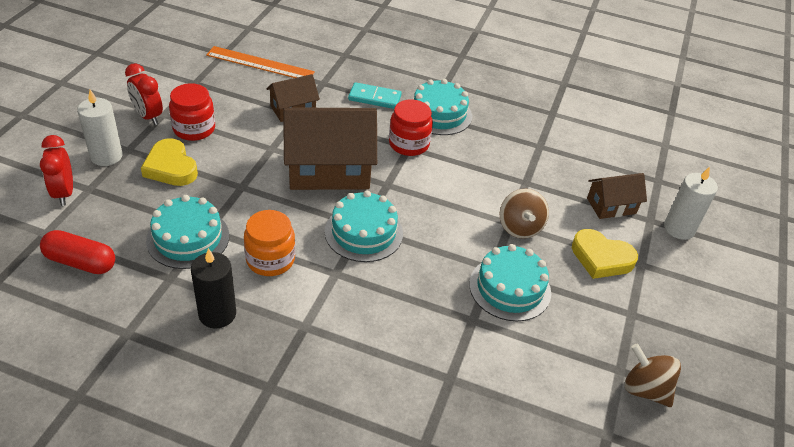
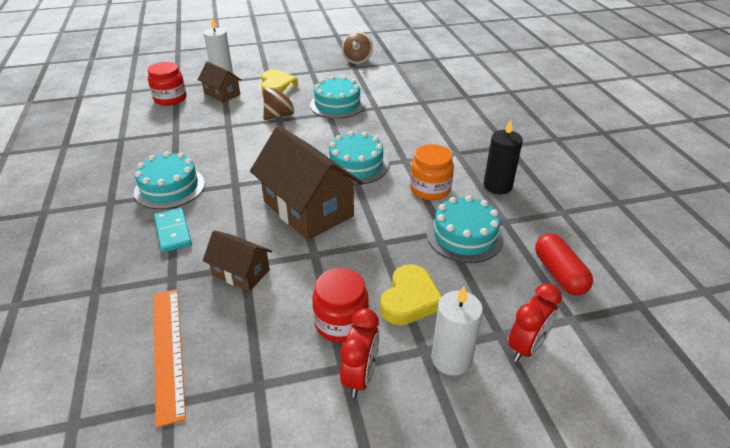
camera: 120 degrees left, 5 degrees down
(409, 144) = (231, 186): red jar -> red jar (170, 99)

